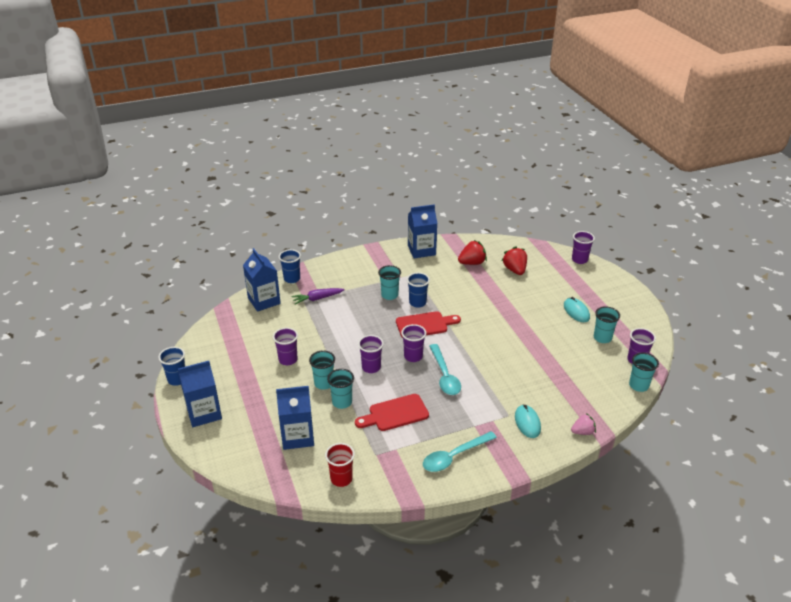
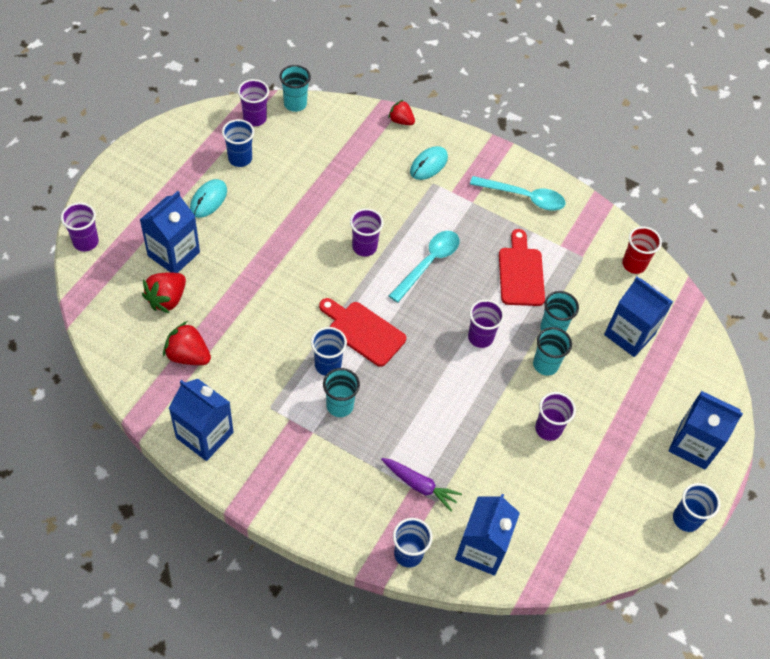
camera: 135 degrees left, 20 degrees up
(395, 413) = (521, 273): red cutting board -> red cutting board turned 120 degrees counterclockwise
(413, 356) = (426, 309): purple cup -> purple cup (364, 247)
(545, 284) = (173, 254): none -> blue carton
(582, 432) = (401, 121): pink strawberry -> red strawberry
(602, 338) = (240, 158): turquoise cup -> blue cup

